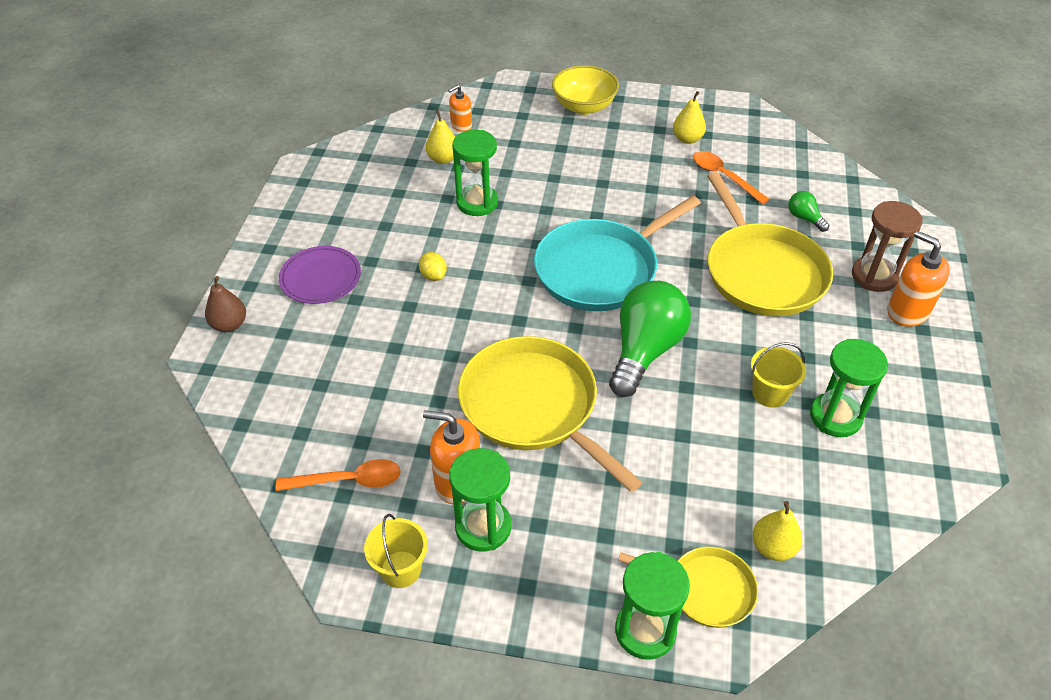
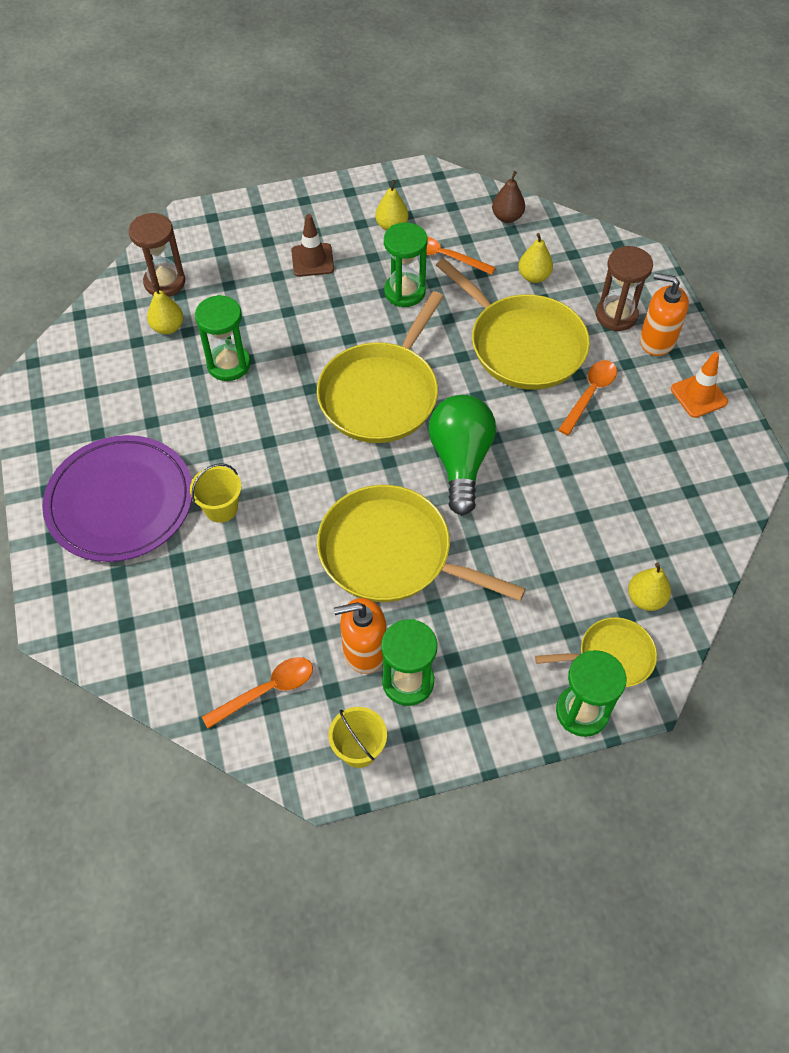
camera: 25 degrees left, 10 degrees up
(229, 325) = (59, 585): brown pear -> brown pear (507, 217)
(320, 278) = (120, 501): purple plate -> purple plate, size x1.74
(433, 276) = (230, 458): yellow lemon -> none
(461, 125) = (164, 282): orange soap dispenser -> brown hourglass
(584, 106) = (275, 221): yellow bowl -> none
(599, 145) = (312, 260): none -> brown traffic cone
(601, 269) = (381, 394): turquoise pan -> yellow pan
(770, 393) = (582, 461): yellow bucket -> yellow bucket (221, 508)
(804, 218) = (533, 276): green light bulb -> yellow pear
(810, 336) = (590, 394): none -> orange spoon
(835, 417) = (642, 462): green hourglass -> green hourglass (404, 292)
(930, 376) = (698, 395): none -> orange traffic cone

